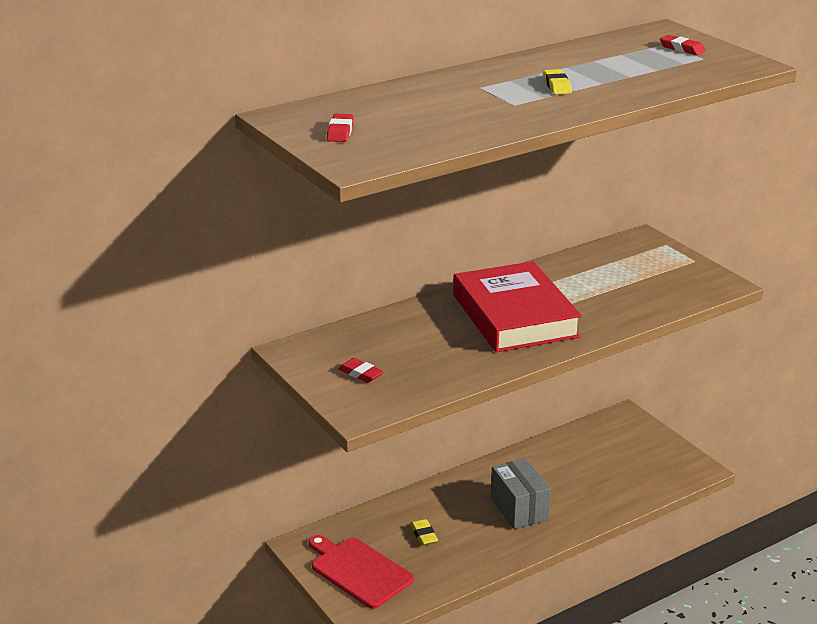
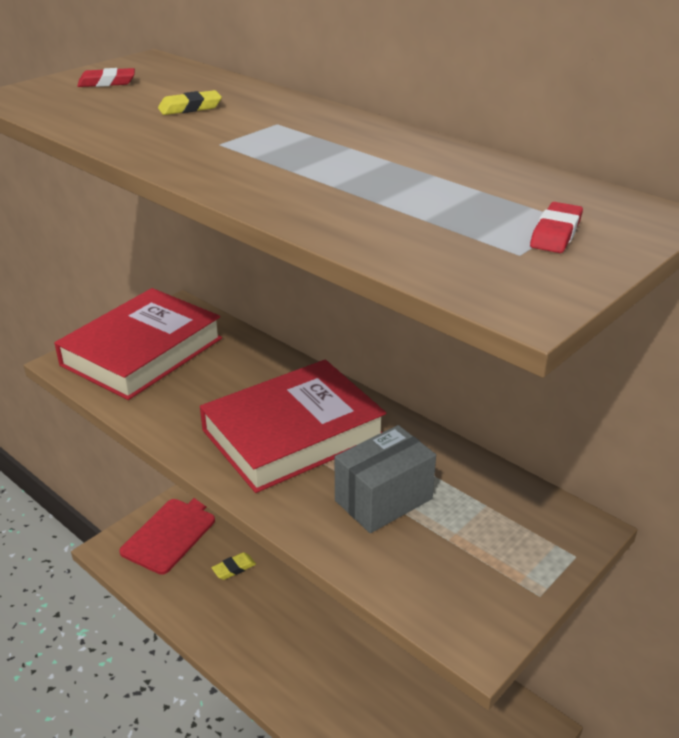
camera: 75 degrees right, 5 degrees up
(361, 373) = (142, 352): red eraser -> red book
(519, 509) = (298, 640): grey box -> grey box (383, 500)
(557, 85) = (305, 160): yellow eraser -> yellow eraser (190, 108)

